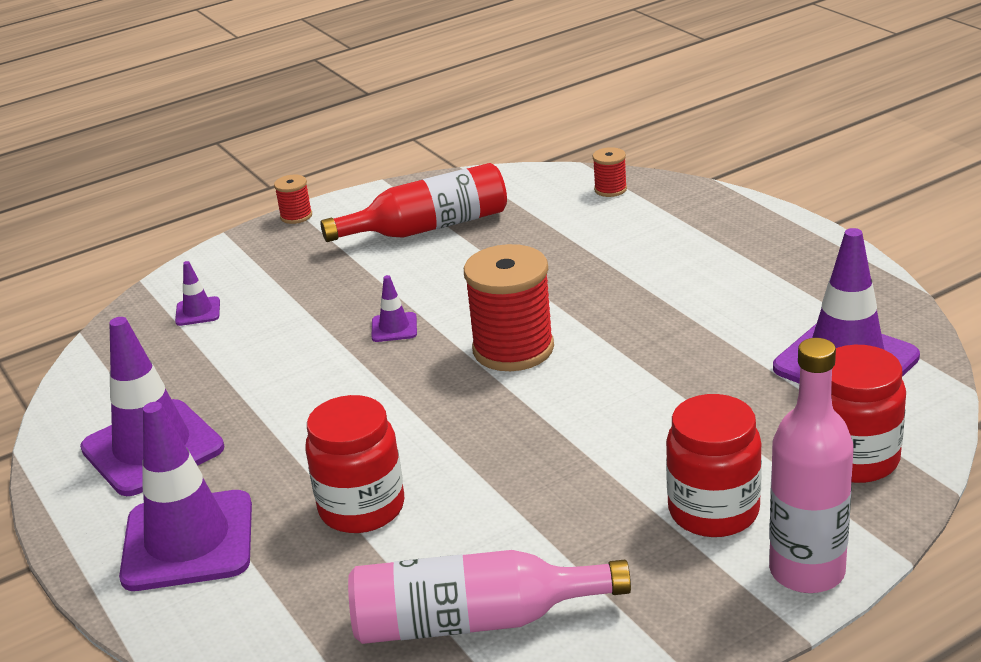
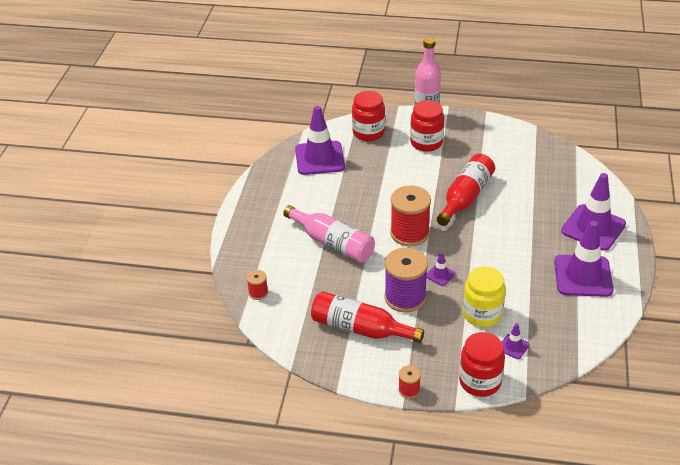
camera: 140 degrees left, 10 degrees up
(278, 320) = (482, 314): none -> yellow jar
(362, 508) = (526, 205): red jar -> red jar (480, 381)
(412, 280) = (405, 297): none -> purple spool
(473, 621) = (526, 154): pink bottle -> pink bottle (333, 243)
(493, 454) = (465, 197): none -> red bottle

